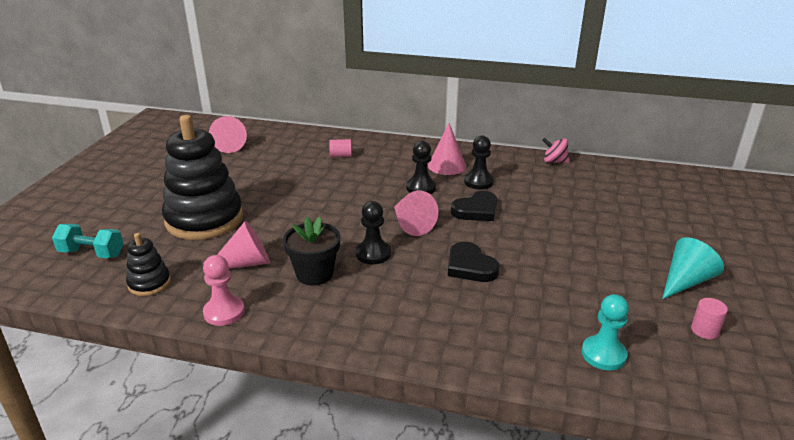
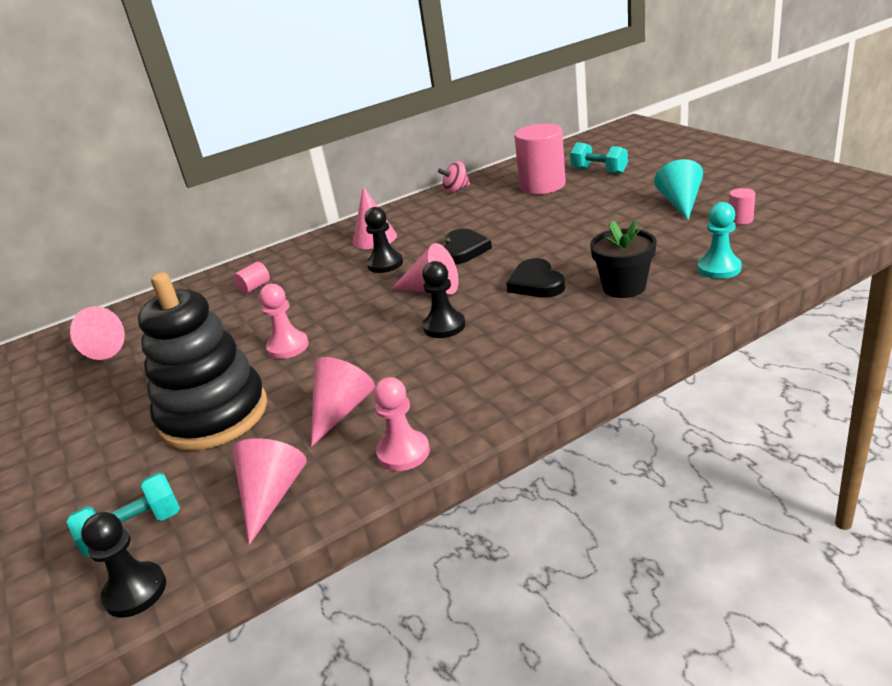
camera: 40 degrees left, 0 degrees up
(149, 283) = (271, 496): black stacking toy -> pink cone
(291, 205) = (288, 347): none -> pink pawn
(314, 274) = (425, 371): black flower pot -> black flower pot (624, 287)
(470, 266) = (536, 283): black heart -> black heart turned 60 degrees clockwise
(478, 182) = (425, 233): black pawn -> black pawn (135, 591)
(614, 196) = (542, 185): none -> pink cylinder
(678, 211) = (599, 171): none -> turquoise dumbbell

